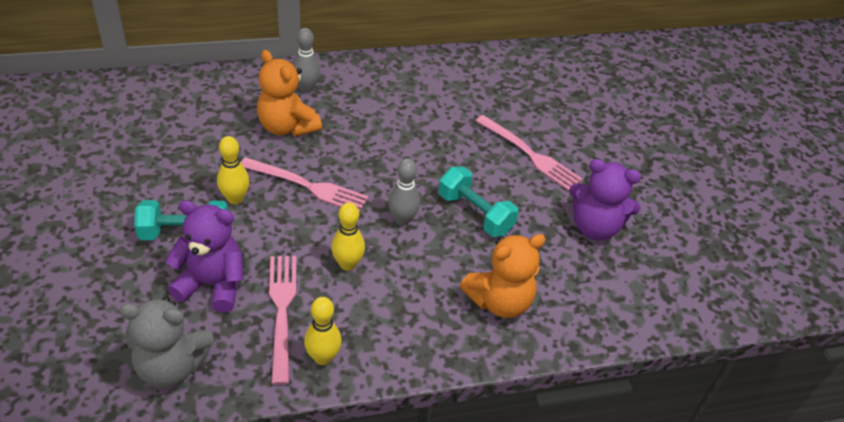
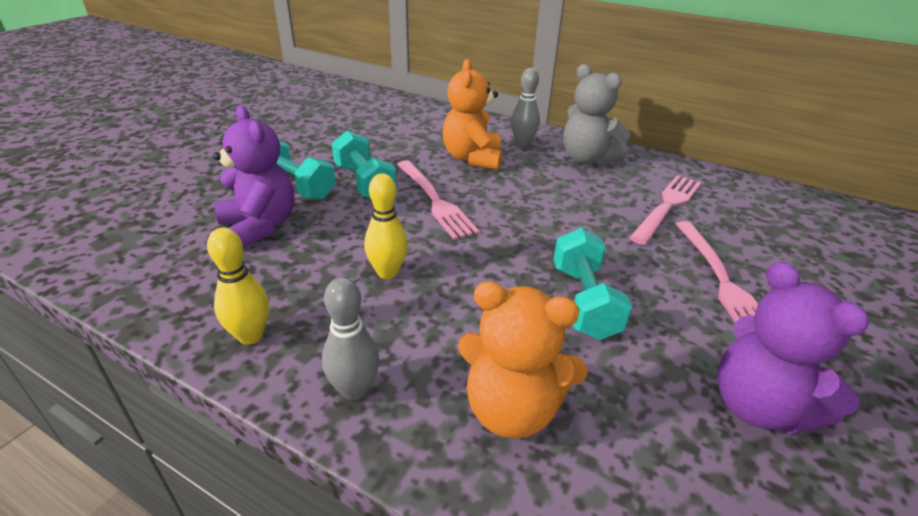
camera: 45 degrees right, 10 degrees down
(171, 366) = (140, 263): grey teddy bear -> grey teddy bear (587, 158)
(235, 198) = (364, 183): yellow bowling pin -> turquoise dumbbell
(282, 310) = (279, 274): pink fork -> pink fork (667, 205)
(402, 220) = (491, 266): grey bowling pin -> grey bowling pin (354, 389)

